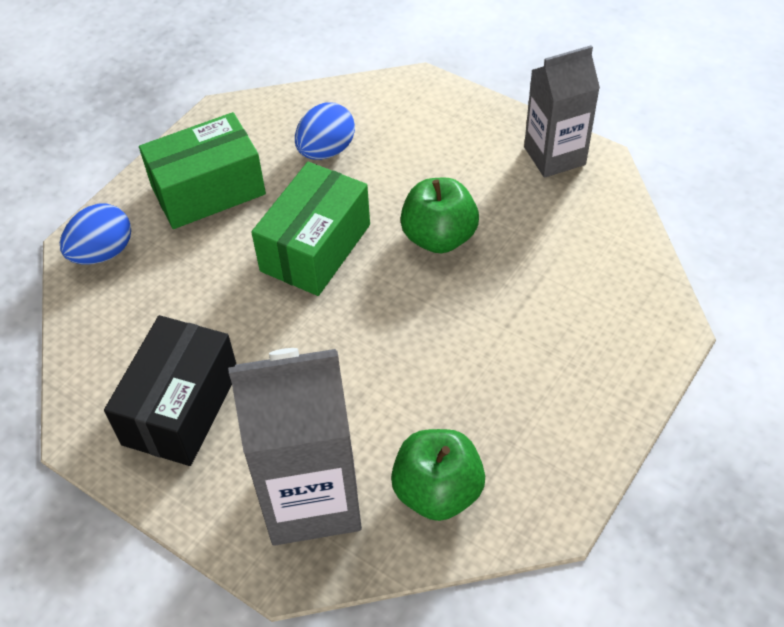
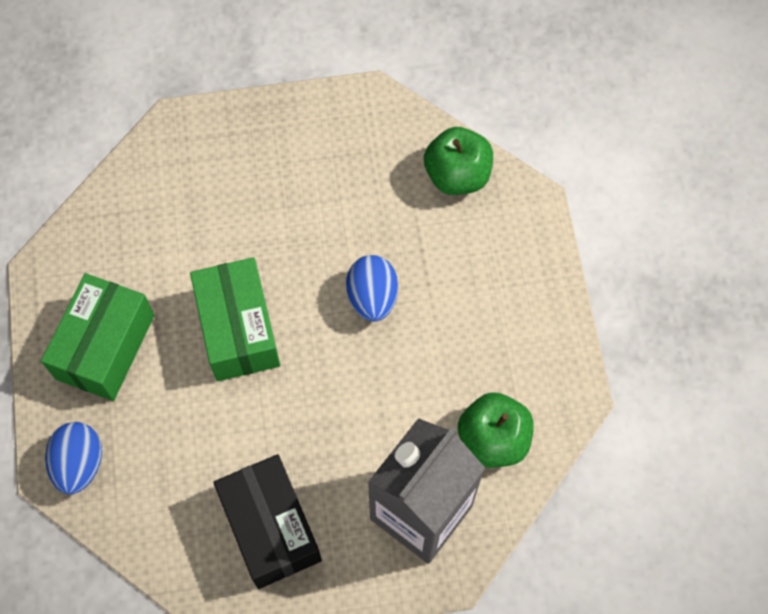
camera: 45 degrees left, 15 degrees up
(326, 151) = (162, 241): blue egg -> blue egg (372, 297)
(439, 237) = (319, 251): green apple -> green apple (457, 175)
(554, 156) = (337, 117): grey carton -> none

